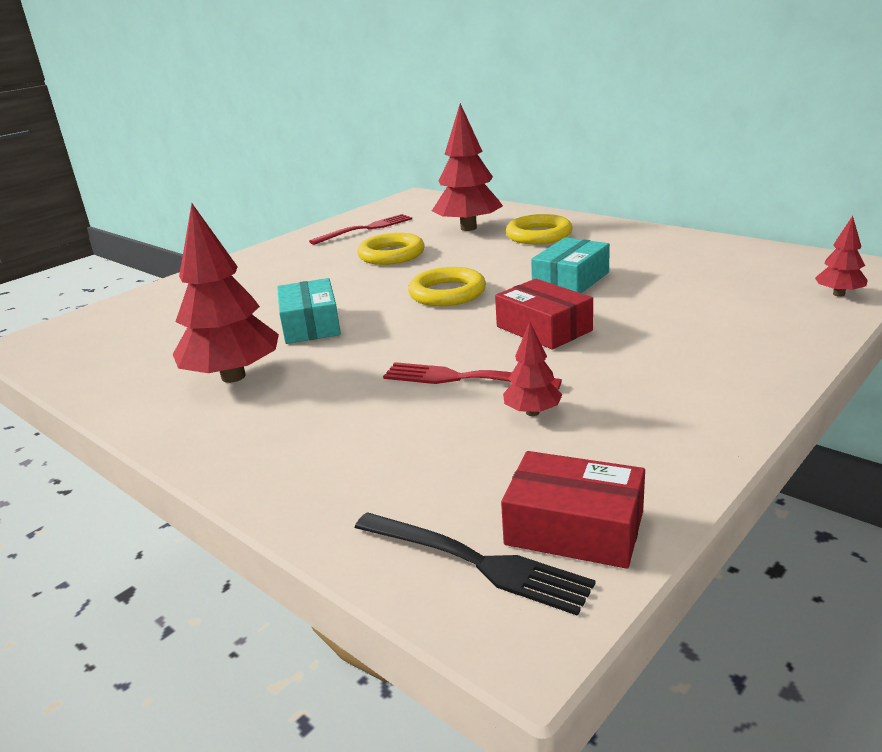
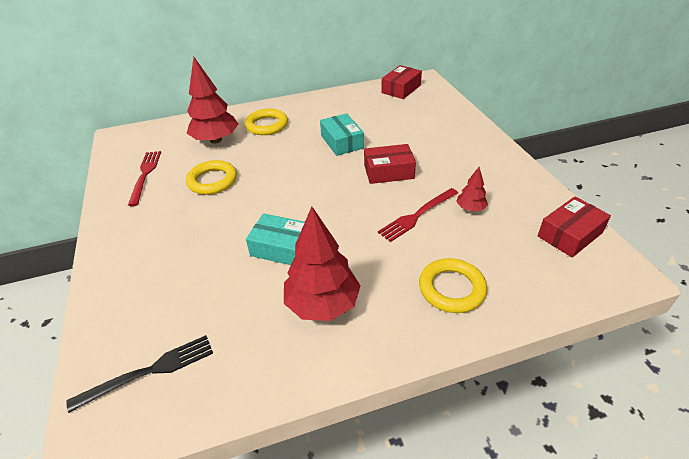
camera: 60 degrees left, 15 degrees up
(447, 293) = (305, 182): yellow ring -> yellow ring (451, 288)
(478, 562) = (580, 269): black fork -> black fork (150, 371)
(796, 265) = (401, 89): none -> red box
(838, 294) = (438, 96): red tree -> none

